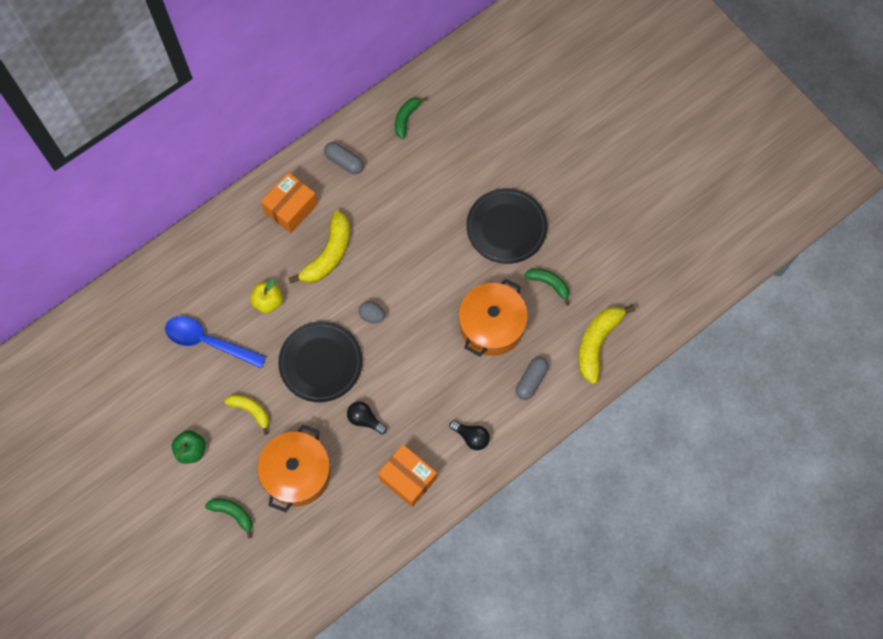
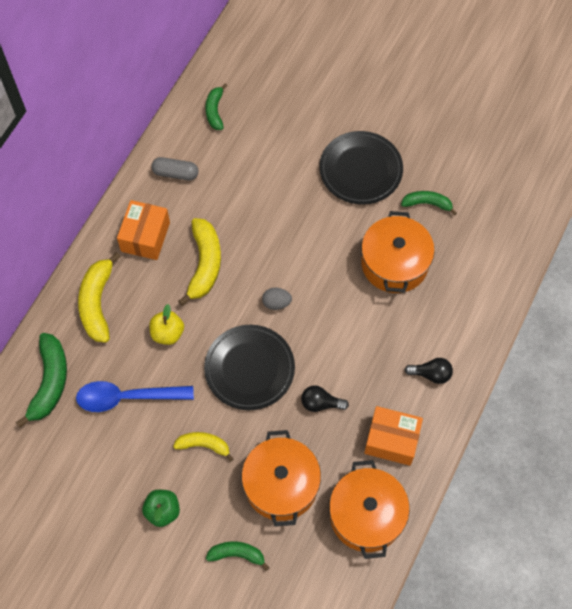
camera: 25 degrees left, 5 degrees down
(152, 300) = (49, 382): none -> green banana
(354, 531) = (366, 515): none -> orange pot
(531, 380) = (458, 297): grey capsule -> none
(597, 343) = (500, 237): yellow banana -> yellow banana (97, 303)

